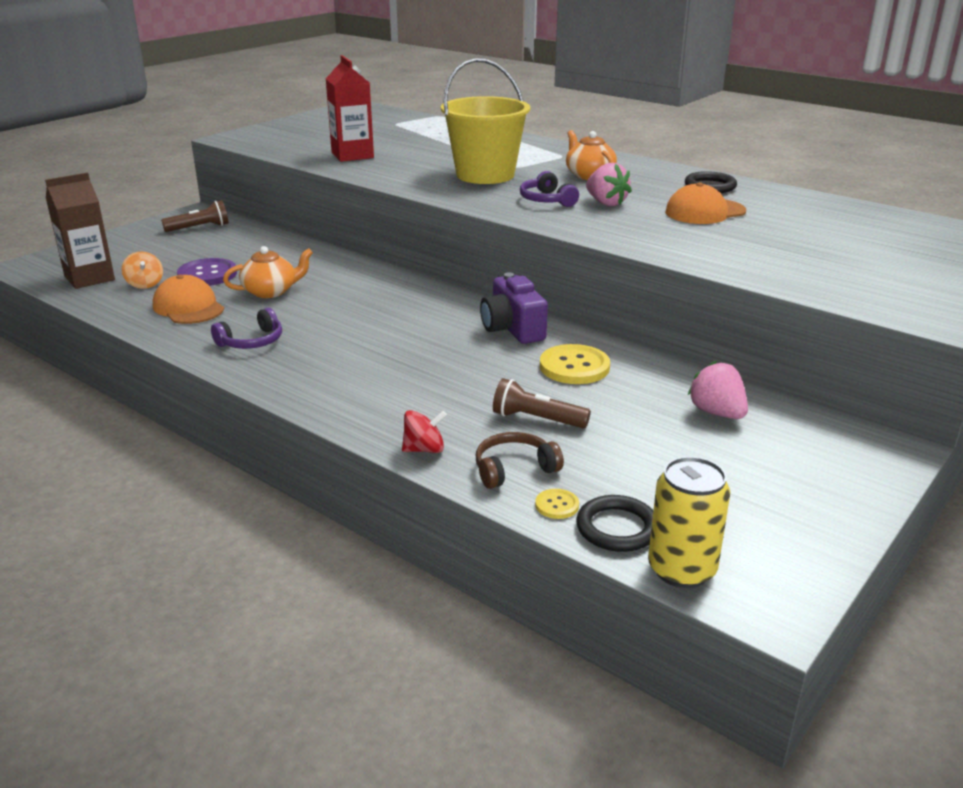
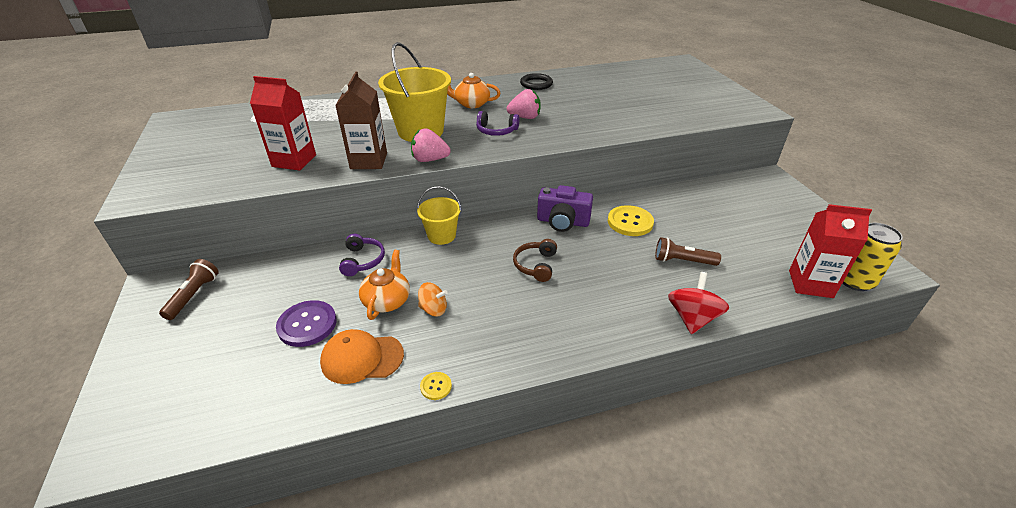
camera: 55 degrees left, 10 degrees up
(89, 278) = (206, 410): brown carton -> brown carton (369, 161)
(145, 284) = (275, 372): orange spinning top -> orange spinning top (433, 309)
(252, 341) = (468, 342): purple headphones -> purple headphones (362, 260)
(397, 281) = (441, 235): none -> yellow bucket
(424, 449) = (692, 318): red spinning top -> red spinning top, size x1.55
(514, 469) = (734, 293): brown headphones -> brown headphones (536, 265)
(536, 419) = (682, 261): brown flashlight -> brown flashlight turned 45 degrees clockwise
(557, 505) = (780, 294): yellow button -> yellow button (436, 386)
(617, 528) = (810, 284): black ring -> red carton
(705, 212) = (572, 100): orange cap -> none
(717, 413) = (712, 204): pink strawberry -> pink strawberry (430, 160)

